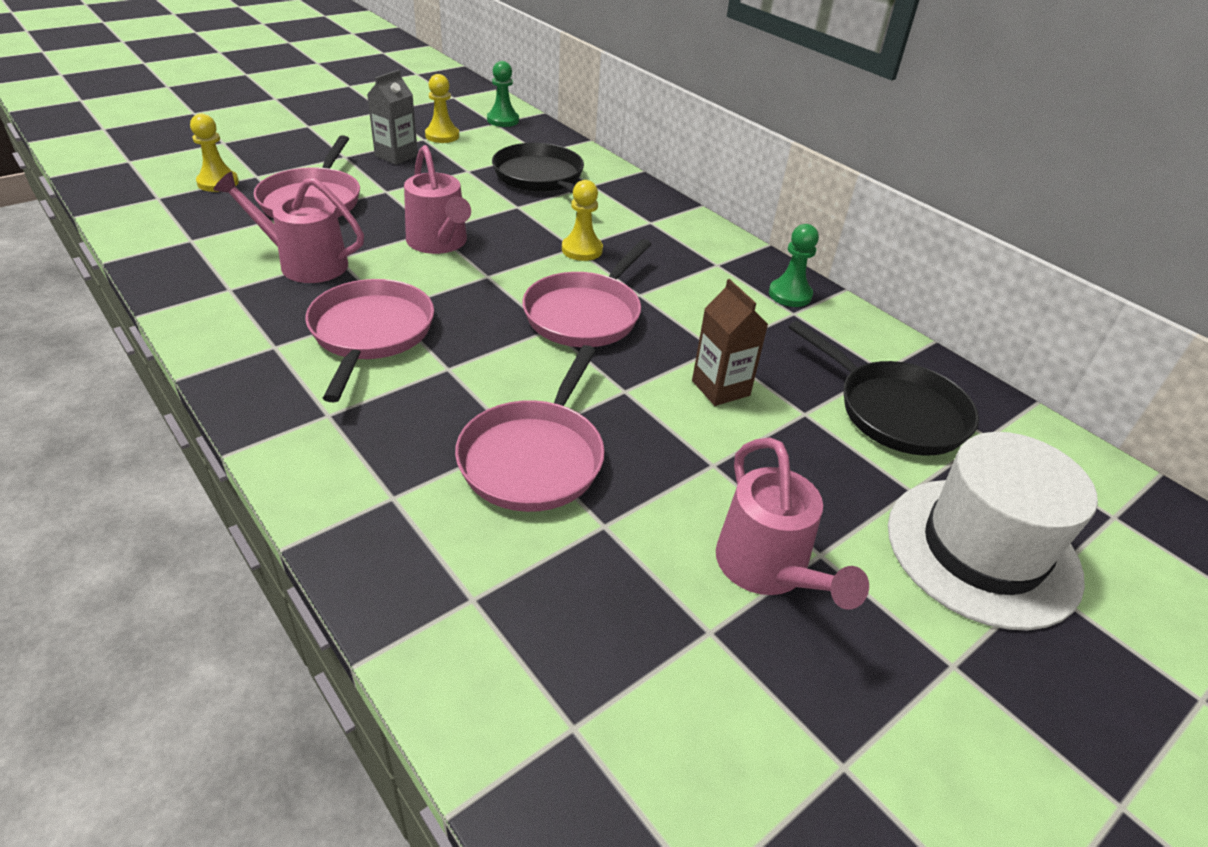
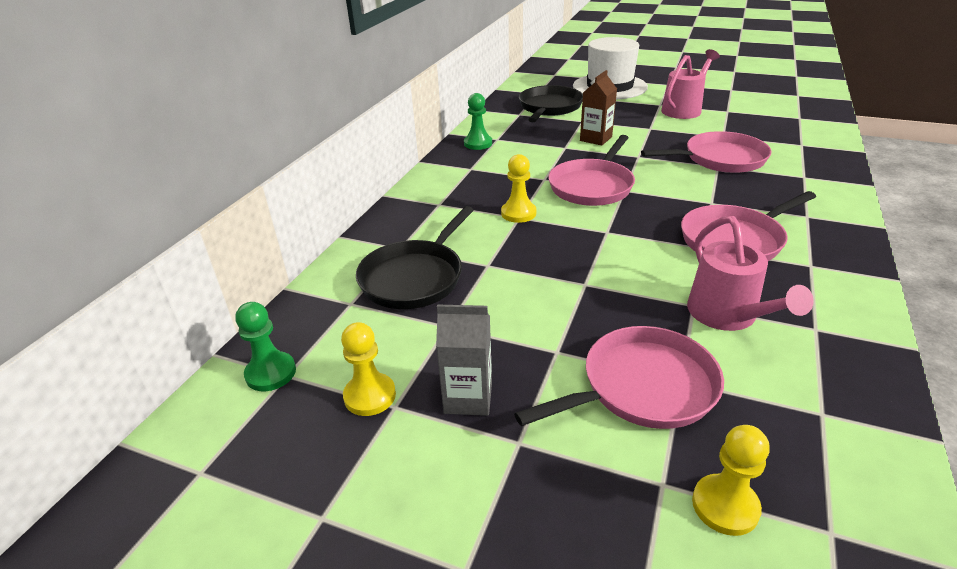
camera: 115 degrees left, 5 degrees down
(439, 243) = (598, 271): pink watering can -> none
(585, 314) = (592, 186): pink pan -> pink pan turned 120 degrees clockwise

